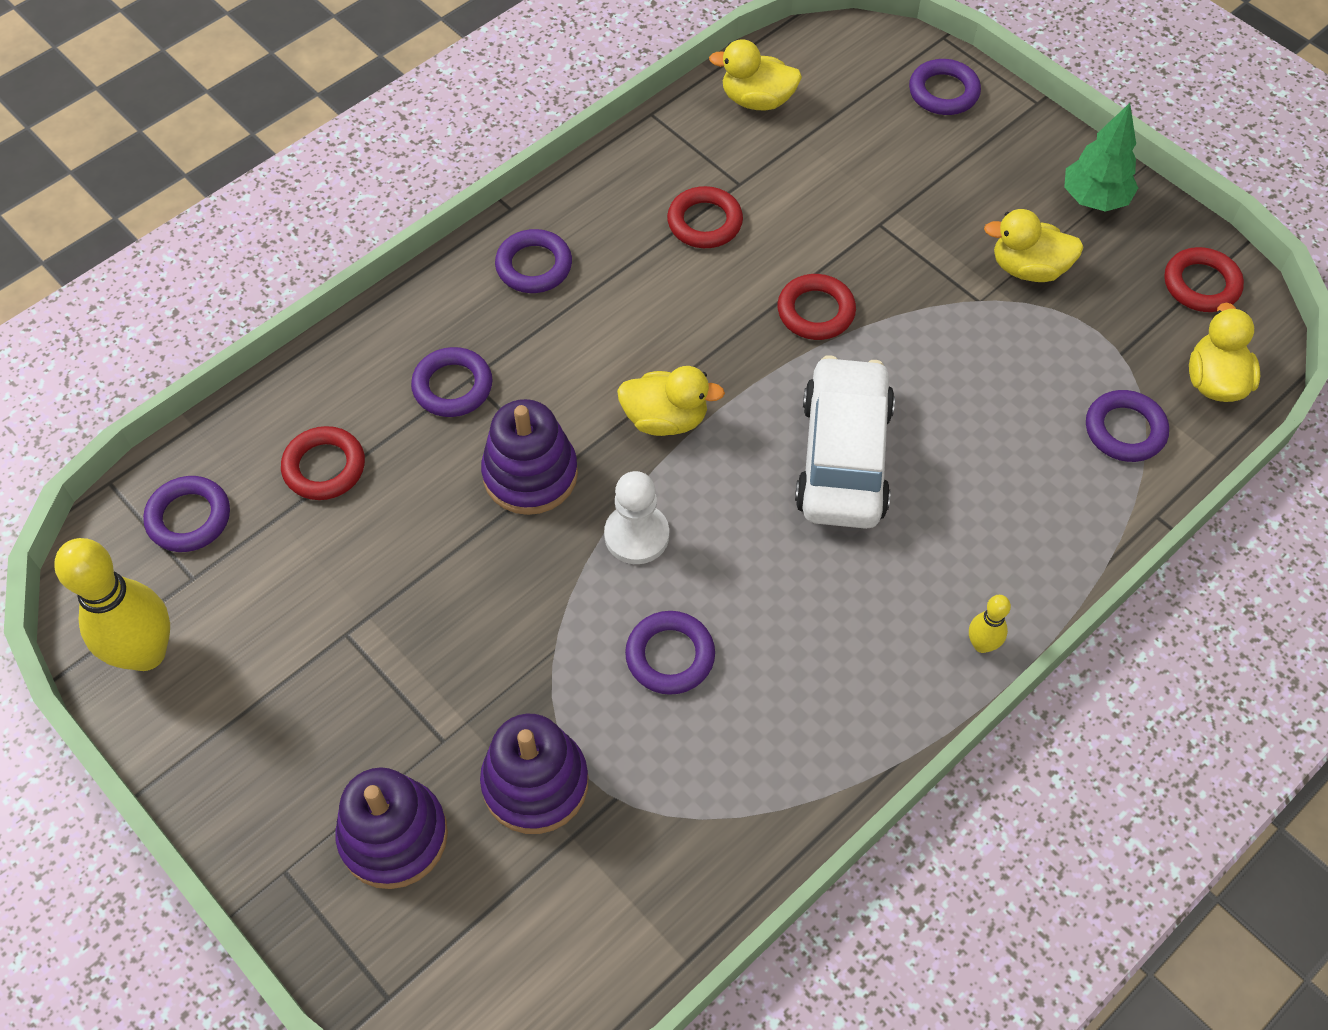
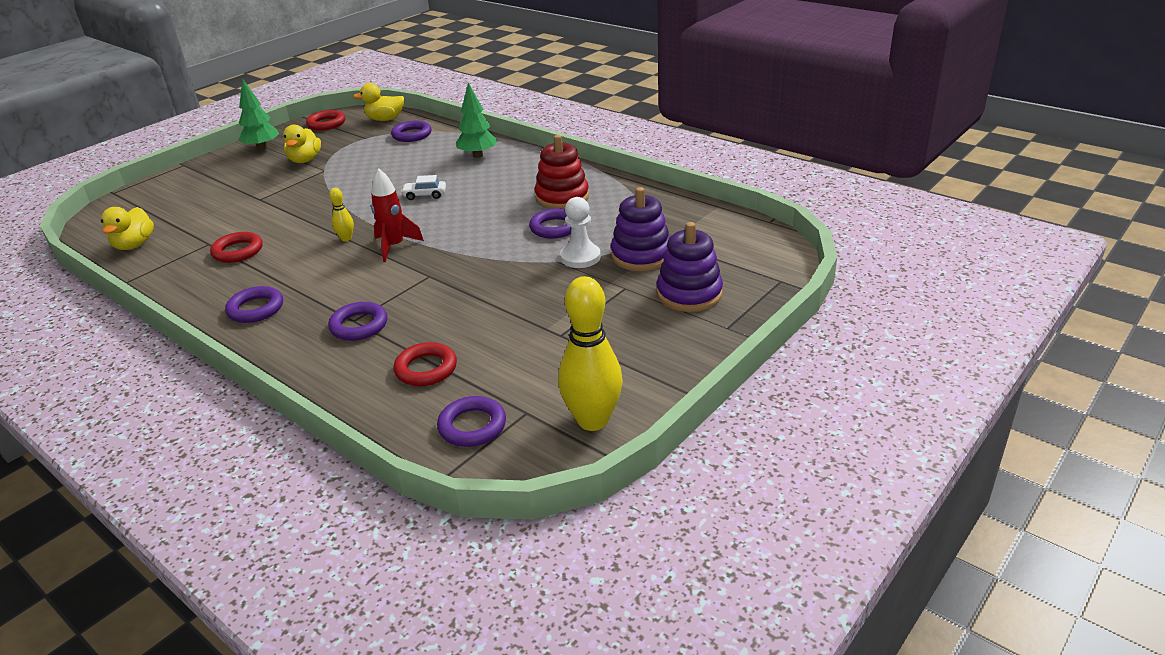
camera: 95 degrees left, 25 degrees down
(530, 474) = (434, 286): purple stacking toy -> none
(636, 535) = (478, 246): white pawn -> white pawn (580, 257)
(665, 419) = (394, 247): yellow duck -> red rocket
(785, 680) = (562, 197): none -> red stacking toy
(815, 311) = (321, 211): red ring -> none
(843, 457) = (425, 195): white car -> white car, size x0.42
(943, 92) = (161, 189): purple ring -> none
(982, 644) = (533, 156): yellow bowling pin -> yellow bowling pin (346, 238)
(1004, 545) = (478, 155): none -> green tree

